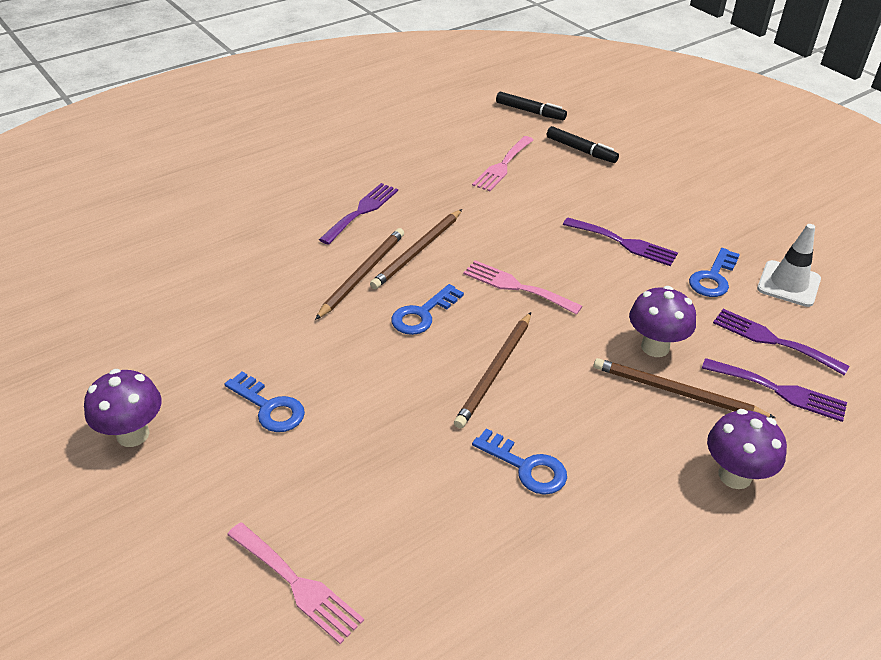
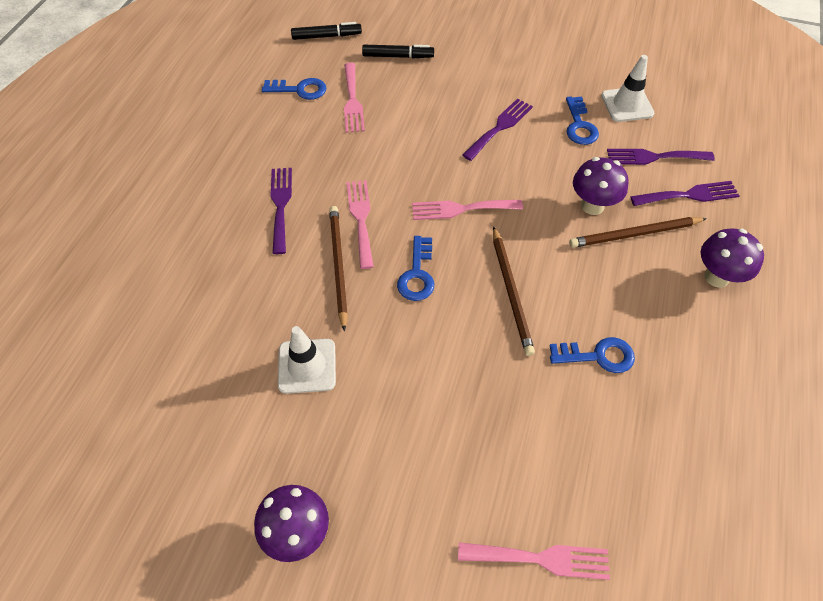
camera: 35 degrees left, 15 degrees up
(262, 329) = (307, 366): none -> white traffic cone
(269, 407) = (381, 431): blue key -> blue key (299, 90)
(417, 251) = (361, 219): brown pencil -> pink fork
(624, 243) = (499, 127): purple fork -> purple fork turned 45 degrees counterclockwise

